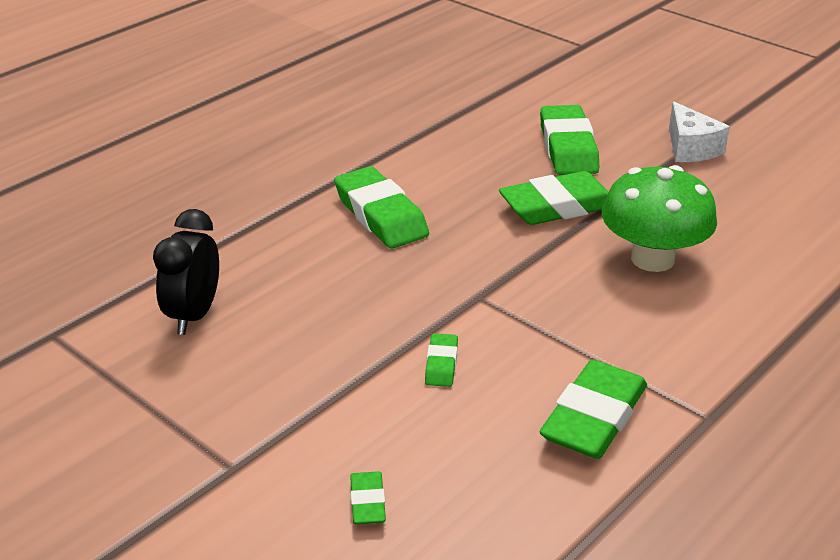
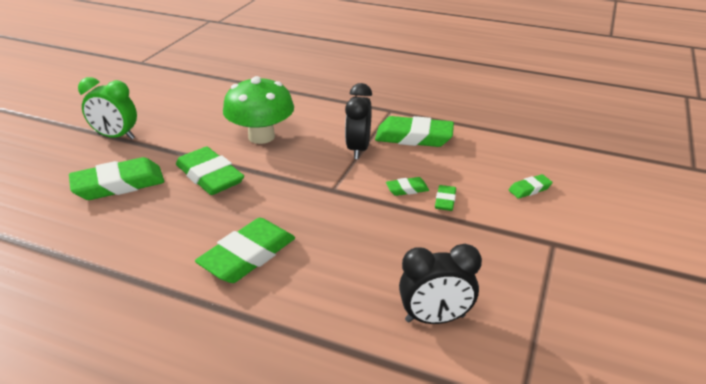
camera: 110 degrees left, 0 degrees up
(392, 393) = (445, 201): none -> green eraser
(577, 344) = (358, 149): none -> black clock
(690, 148) = (116, 137): white cheese -> green clock

